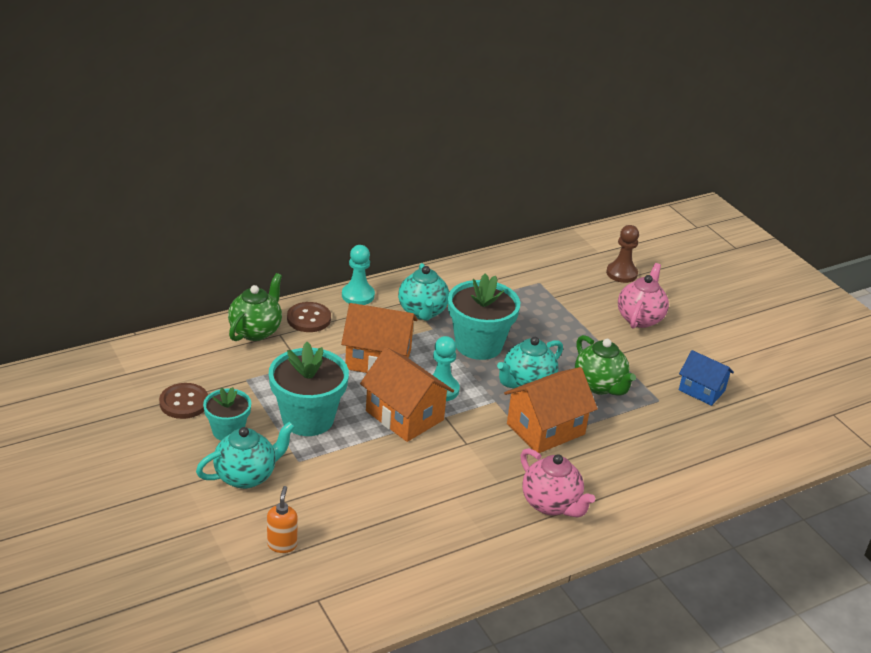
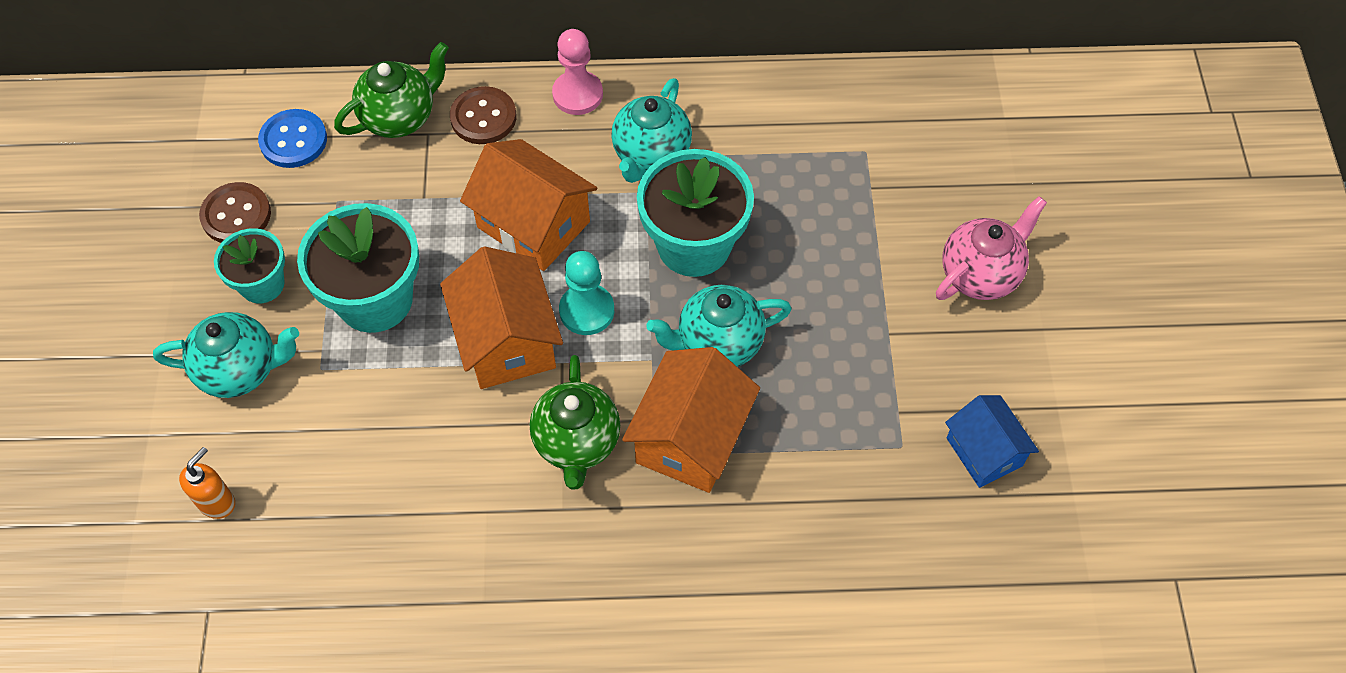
camera: 30 degrees right, 25 degrees up
(194, 358) = (293, 140): none -> blue button
(358, 295) = (577, 94): turquoise pawn -> pink pawn
(545, 429) = (691, 438): orange house -> orange house turned 60 degrees counterclockwise
(551, 504) = (610, 578): pink teapot -> none
(599, 386) = (826, 386): green teapot -> green teapot (577, 443)
(621, 273) = (1012, 173): brown pawn -> none

